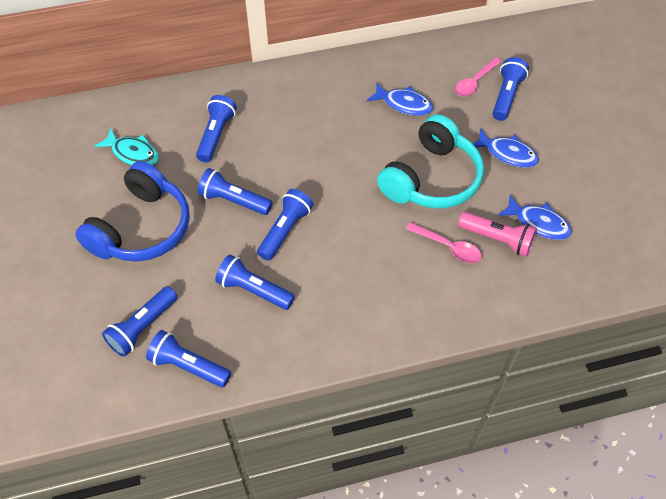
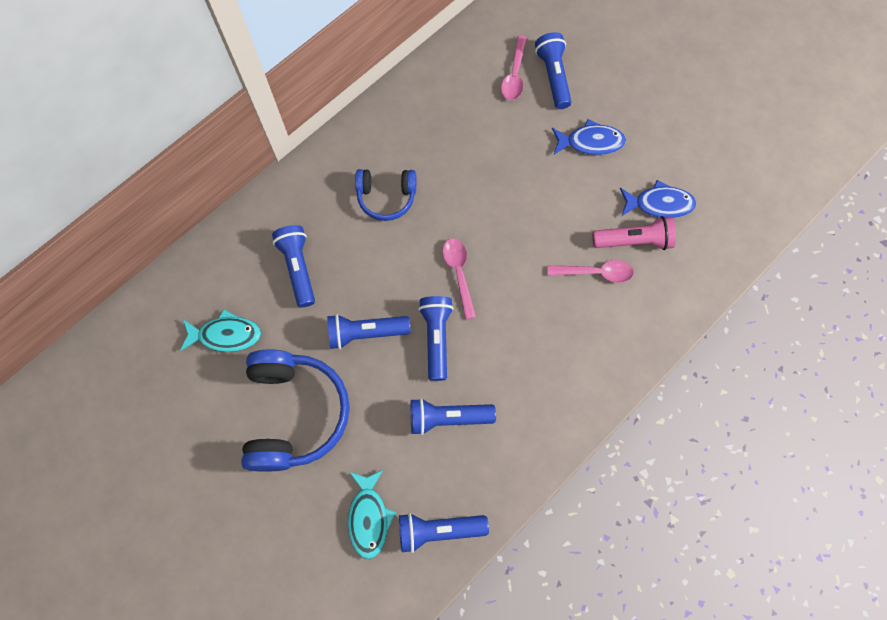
camera: 30 degrees left, 15 degrees up
(142, 327) = (369, 517): blue flashlight -> turquoise fish
(315, 119) = (386, 197): none -> blue headphones
(335, 195) = (459, 273): none -> pink spoon
(404, 104) = (462, 135): blue fish -> none
(432, 179) = (538, 207): turquoise headphones -> none

